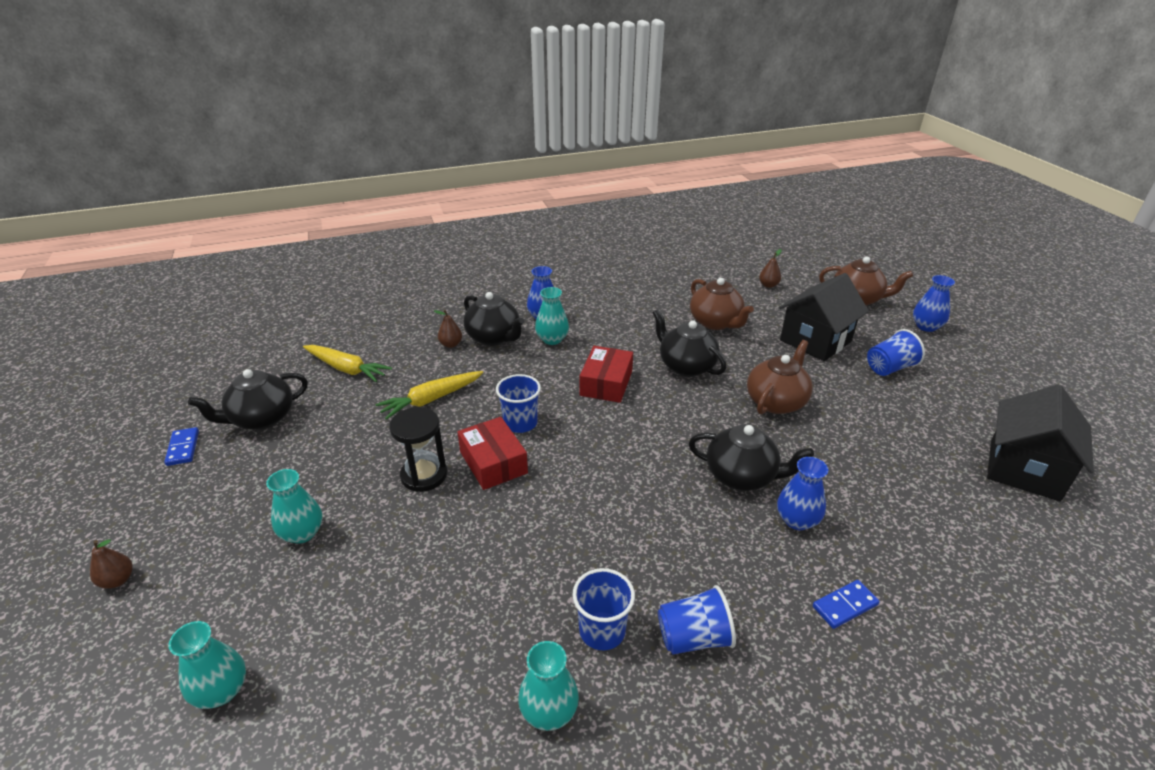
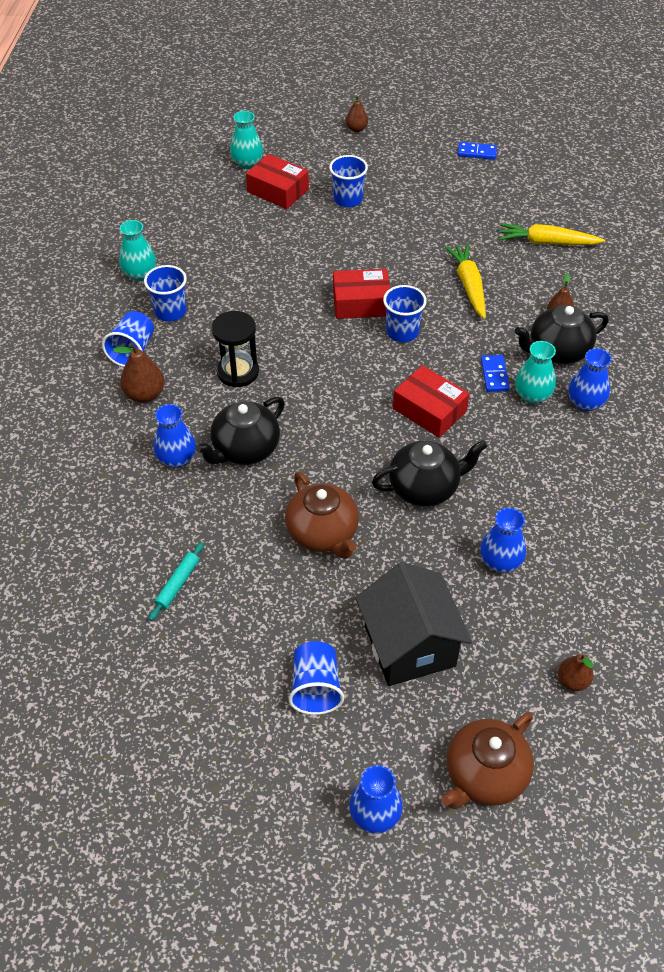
camera: 115 degrees right, 15 degrees up
(262, 418) = (494, 190): black teapot -> none
(294, 617) = (278, 190): none -> red box
(302, 533) = (348, 199): turquoise vase -> blue cup
(347, 369) = (546, 242): yellow carrot -> yellow carrot turned 45 degrees clockwise
(424, 475) = (370, 263): black hourglass -> black hourglass (238, 372)
(715, 322) = (500, 561): brown teapot -> blue vase
(745, 589) = (144, 394): none -> brown pear
(845, 606) = (91, 440): blue domino -> blue domino (494, 375)
(906, 462) = (178, 584): none -> turquoise rolling pin
(1024, 469) = (102, 681): black house -> none

